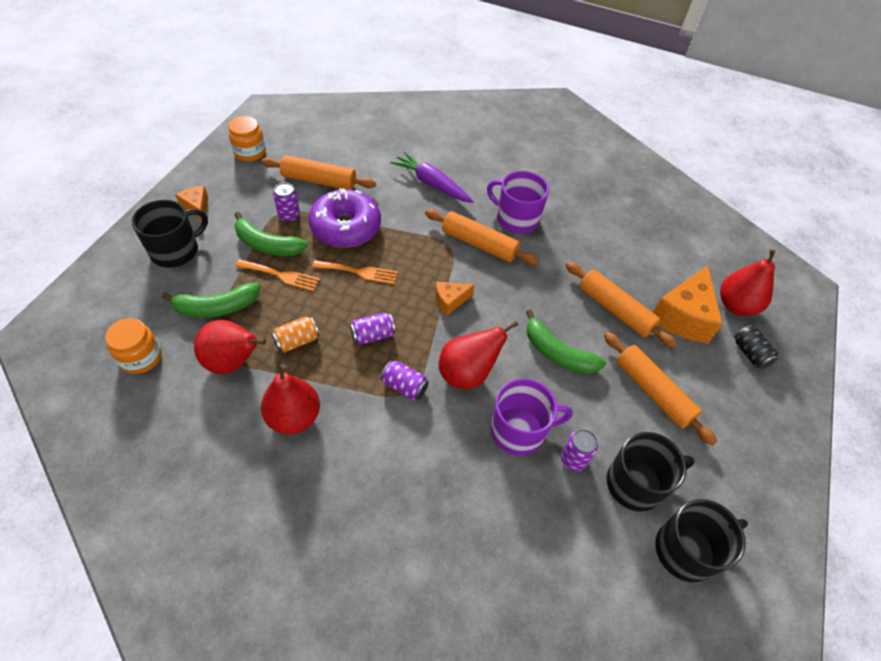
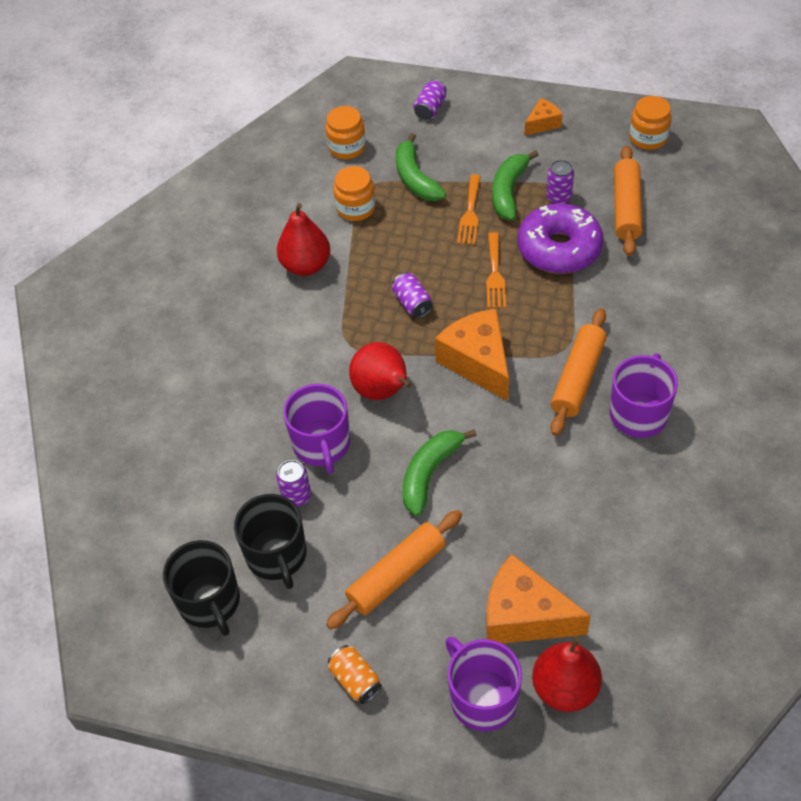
camera: 90 degrees right, 0 degrees up
(176, 251) = (477, 128): black mug -> none
(233, 362) = (355, 208): red pear -> orange jar
(297, 341) = (390, 246): orange can -> orange can (355, 680)
(404, 386) = (356, 341): purple can -> purple can (430, 109)
(432, 184) = (668, 315): purple carrot -> none
(450, 301) = (478, 362): orange cheese -> orange cheese, size x1.92
(615, 310) = (513, 533): orange rolling pin -> none
(750, 353) = (482, 698): black can -> purple mug

